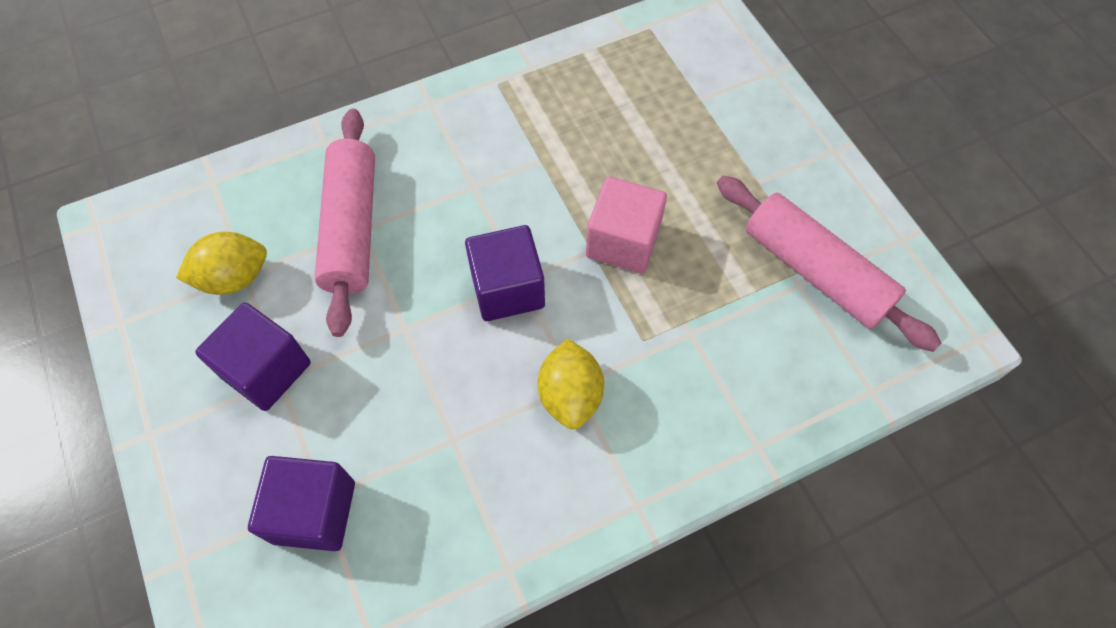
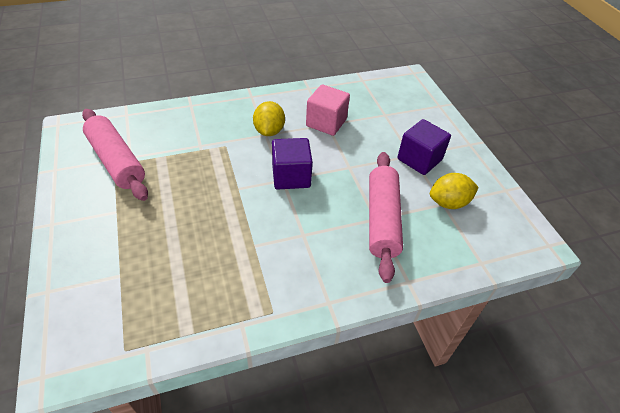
camera: 175 degrees left, 15 degrees down
(314, 512) = (387, 111): purple cube -> none
(623, 242) = (218, 190): pink cube -> pink cube (326, 122)

